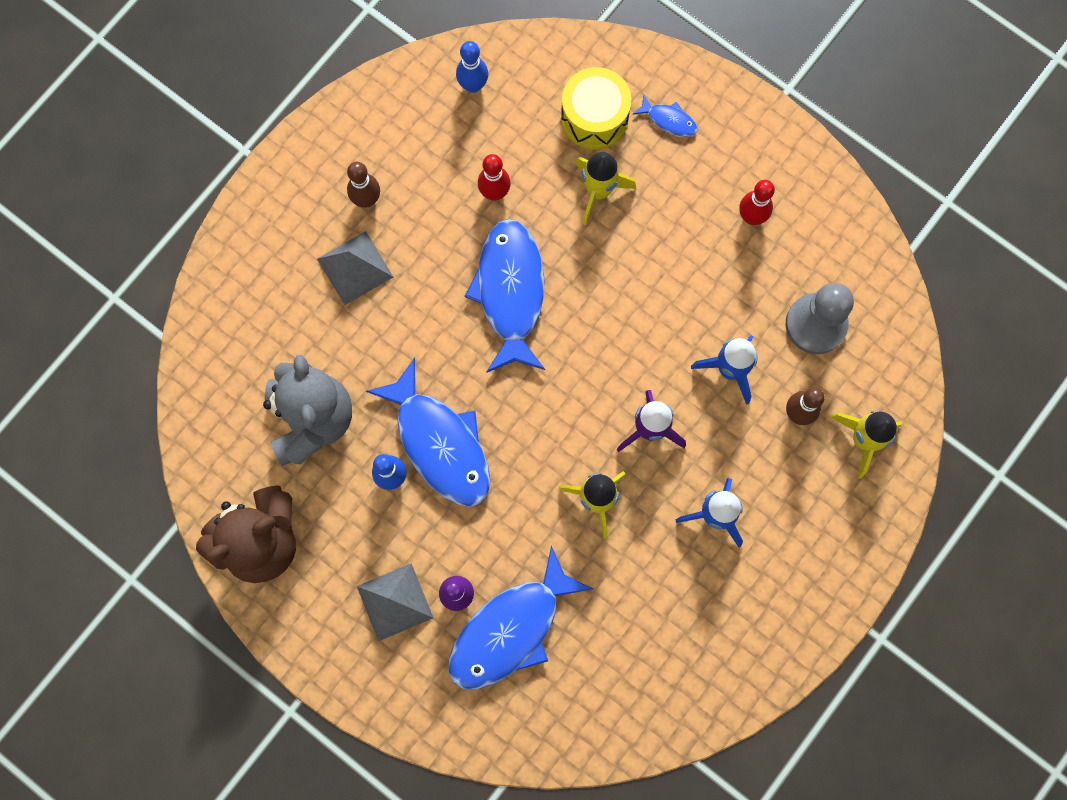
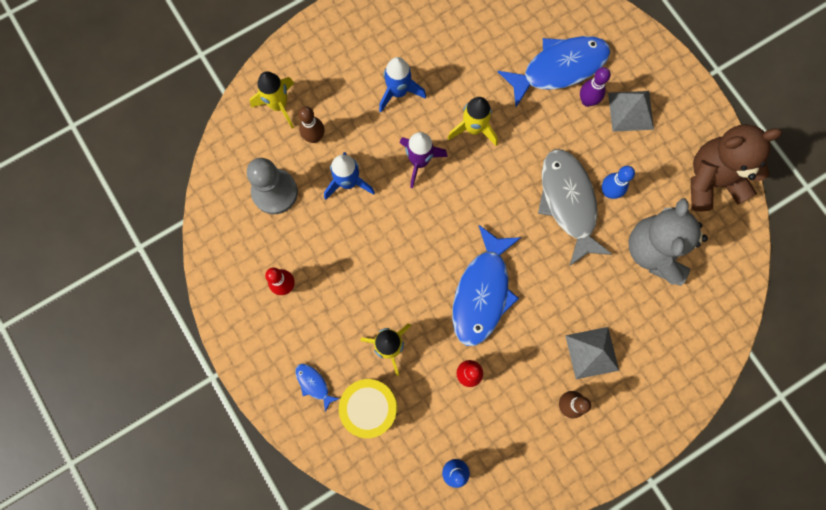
camera: 160 degrees left, 0 degrees up
(440, 443) = (568, 203): blue fish -> grey fish

